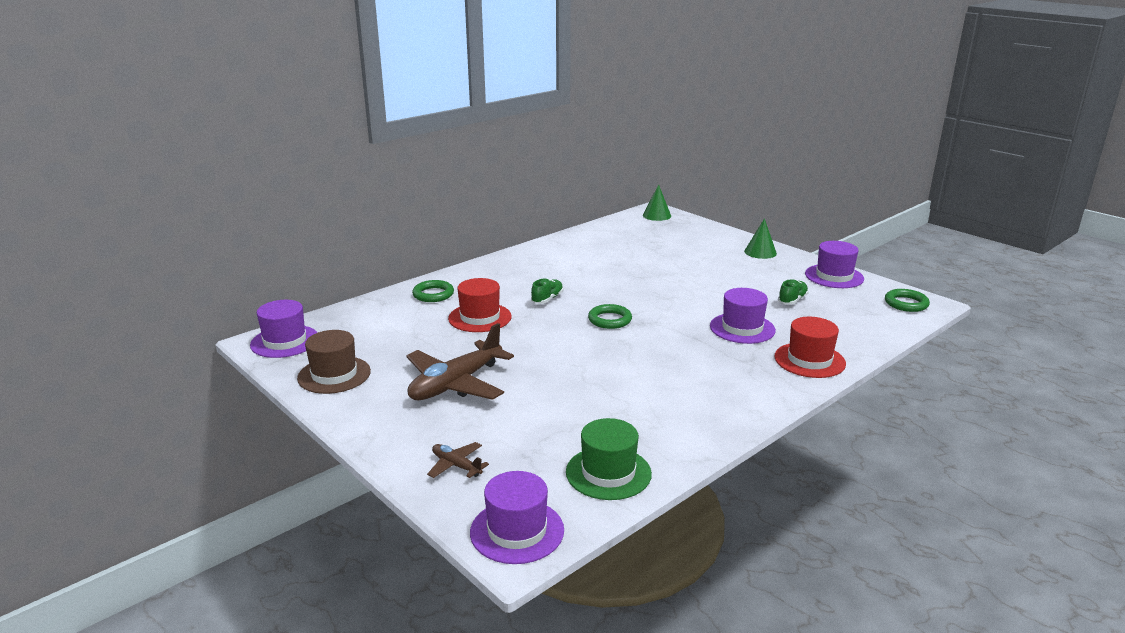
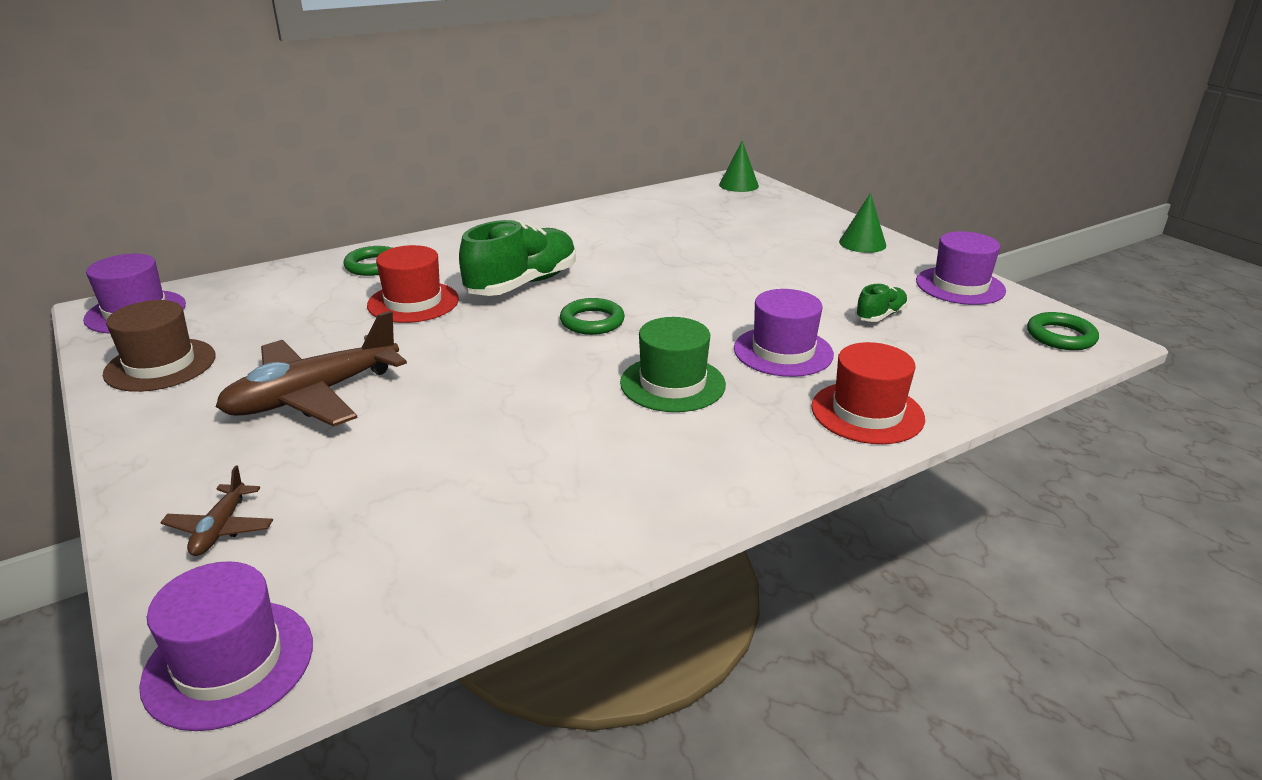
camera: 10 degrees right, 5 degrees up
(456, 466) = (220, 528): brown plane -> brown plane turned 135 degrees counterclockwise
(547, 299) = (522, 284): green shoe -> green shoe, size x2.07
(608, 473) = (443, 572): green hat -> green hat (672, 384)

